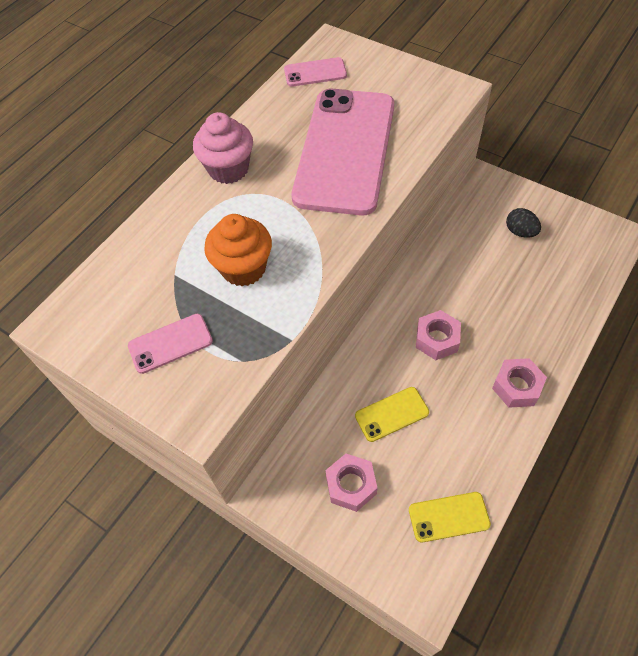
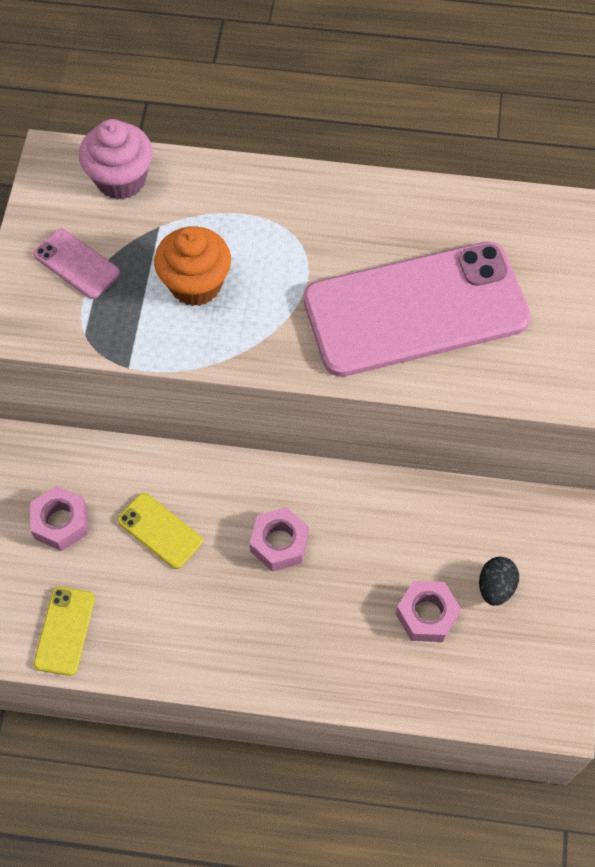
camera: 60 degrees right, 5 degrees up
(228, 169) = (325, 206): pink cupcake -> pink cupcake (121, 179)
(315, 73) = (533, 223): pink phone -> none
(448, 517) = (65, 631): yellow phone -> yellow phone turned 45 degrees clockwise
(516, 387) = (254, 652): pink nut -> pink nut (426, 615)

